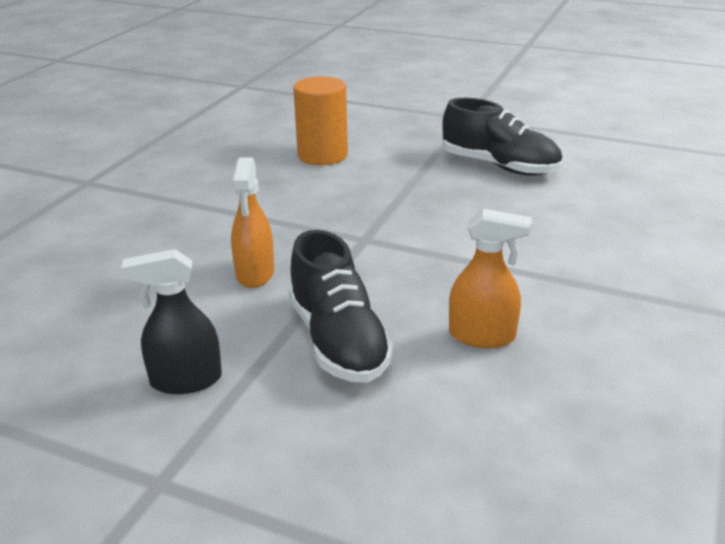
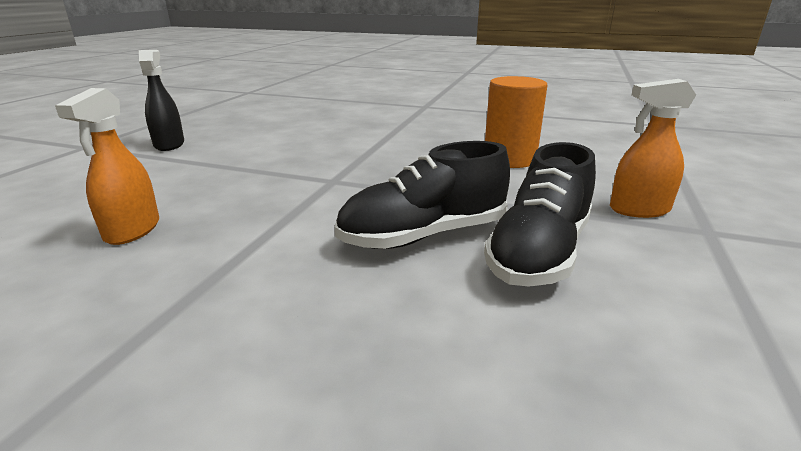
camera: 85 degrees right, 5 degrees down
(255, 274) = (286, 151): orange spray bottle -> orange spray bottle (639, 209)
(338, 341) = (176, 177): black shoe -> black shoe (424, 235)

